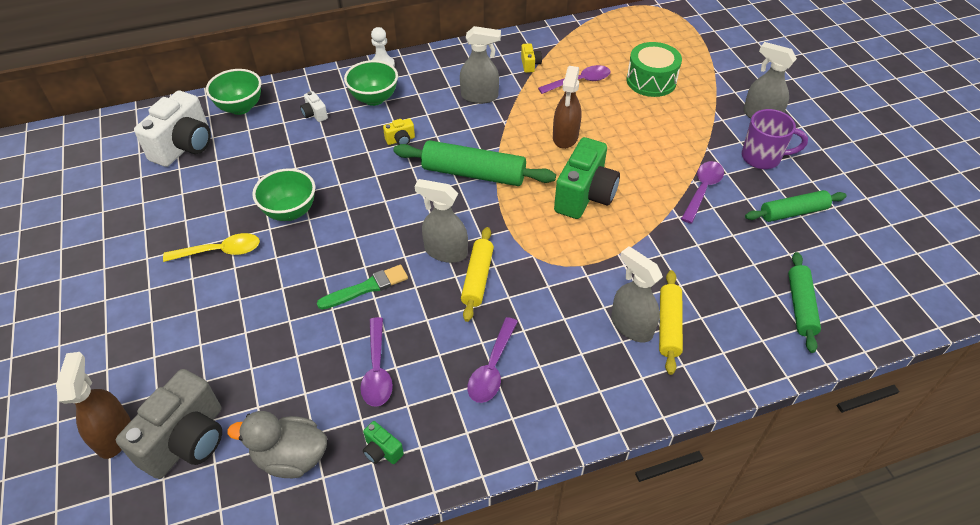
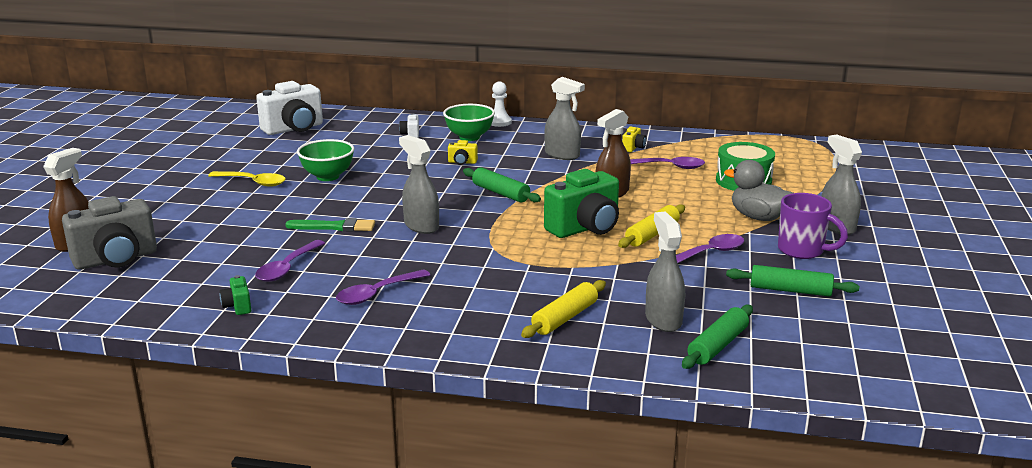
camera: 30 degrees right, 25 degrees down
(240, 107) = (359, 120): green bowl -> none
(290, 457) = (171, 289): grey duck -> grey duck (758, 217)
(473, 173) = (500, 193): green rolling pin -> green rolling pin, size x0.64
(477, 278) = (429, 246): yellow rolling pin -> yellow rolling pin (652, 234)
(631, 326) = (529, 308): grey spray bottle -> grey spray bottle (663, 319)

